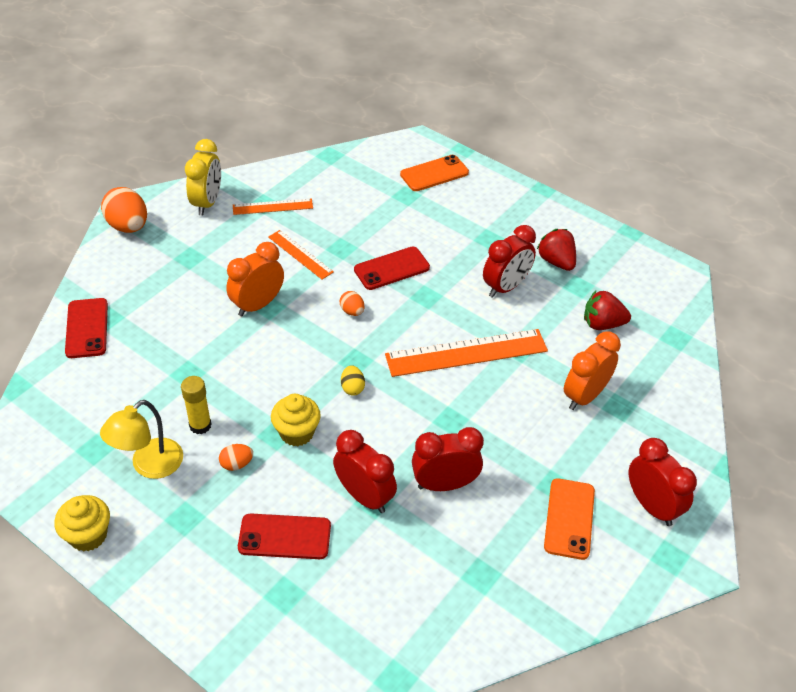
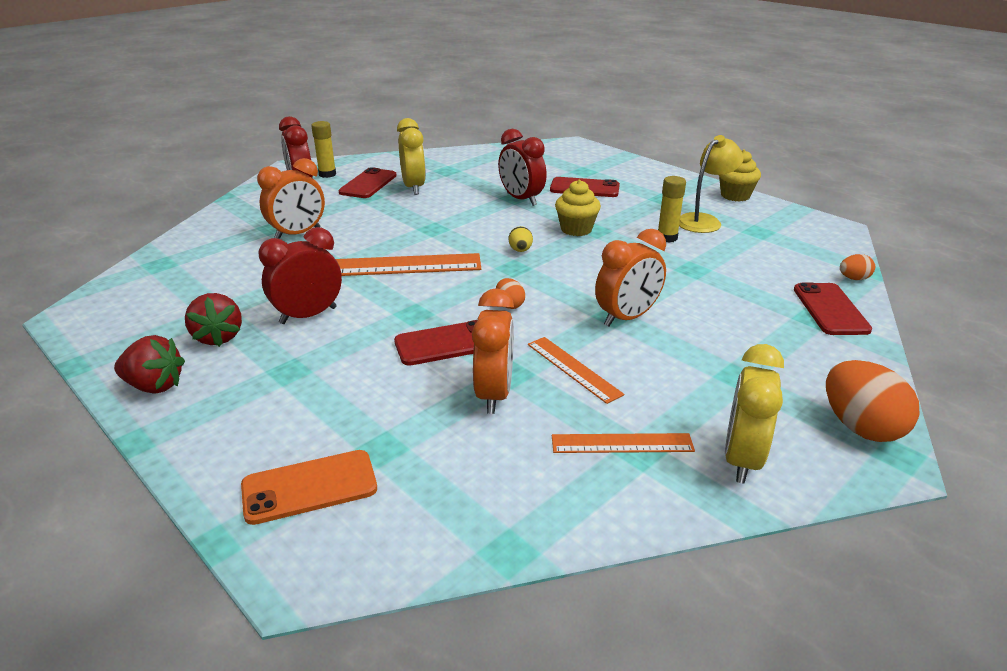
camera: 170 degrees left, 15 degrees down
(236, 464) = (628, 217): orange egg -> orange egg (853, 279)
(350, 231) = (494, 394): none -> orange clock
(444, 484) = (455, 201): red clock -> none
(507, 515) = (414, 187): none -> yellow clock
(569, 518) = (368, 184): orange phone -> red phone
(602, 324) = (226, 278): red strawberry -> red strawberry (155, 386)
(638, 542) = (327, 174): none -> yellow glue stick

